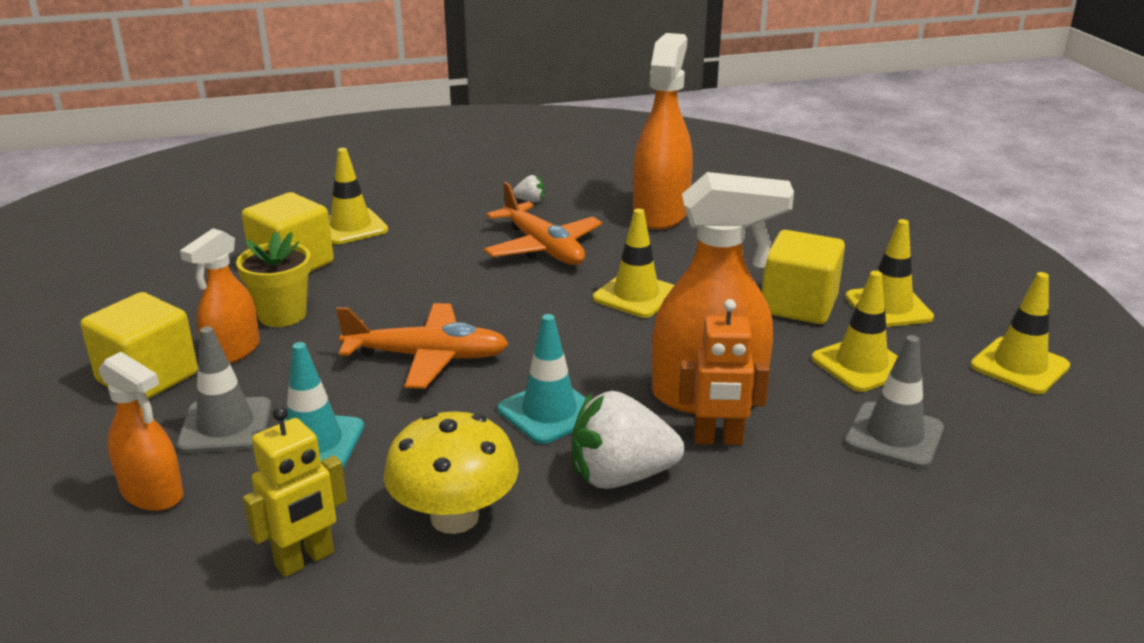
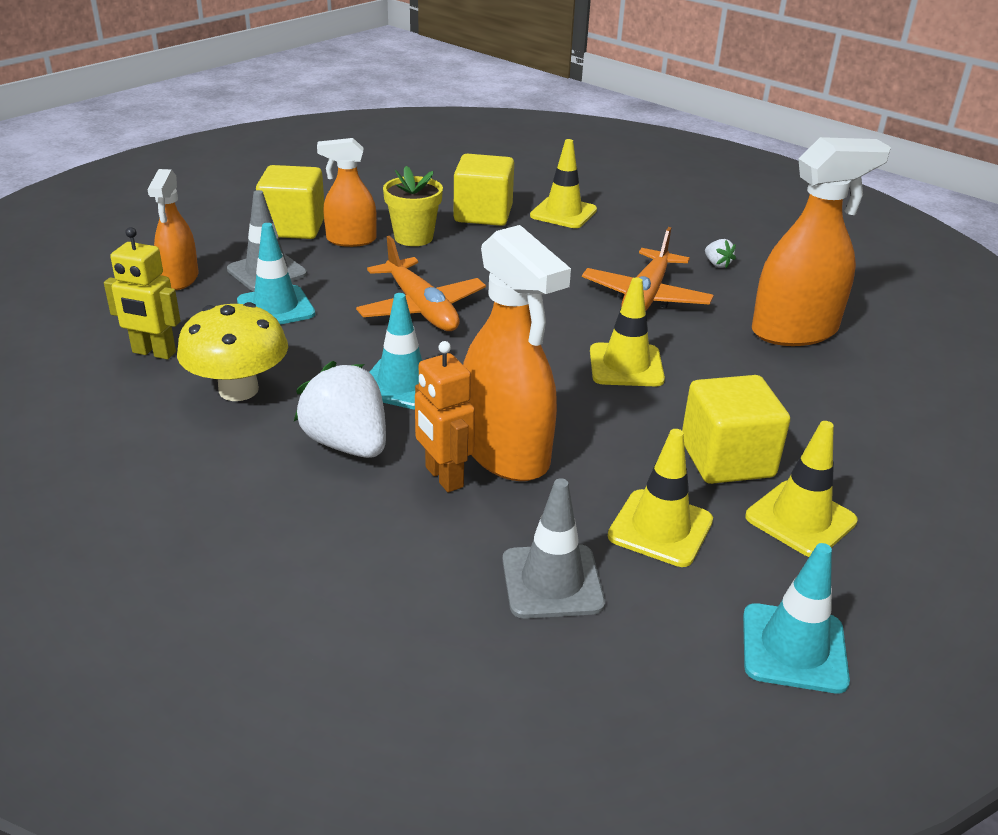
camera: 55 degrees right, 5 degrees up
(1019, 366) = (794, 648): yellow traffic cone -> turquoise traffic cone

